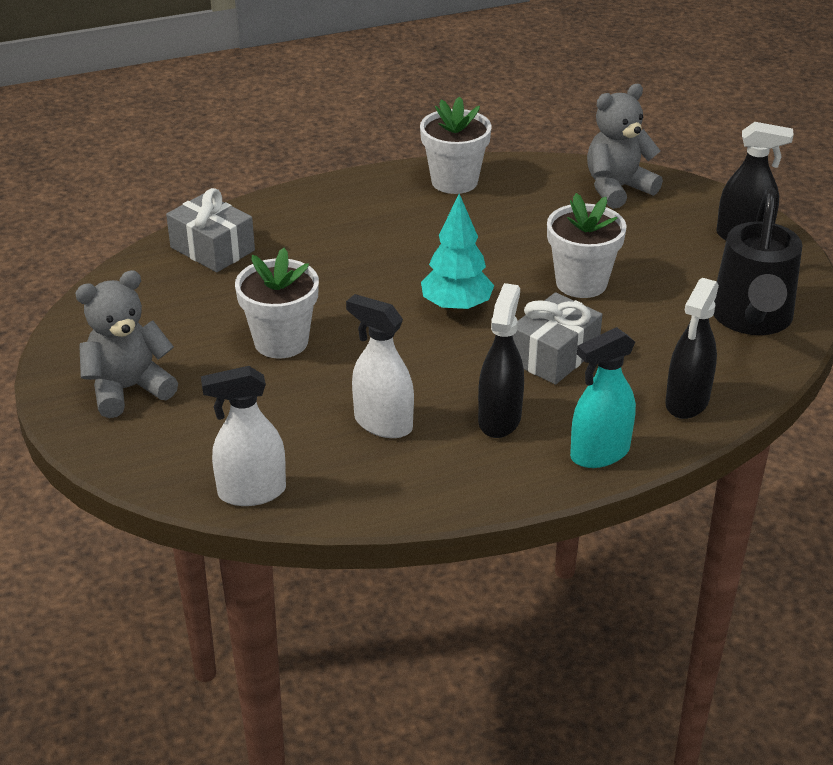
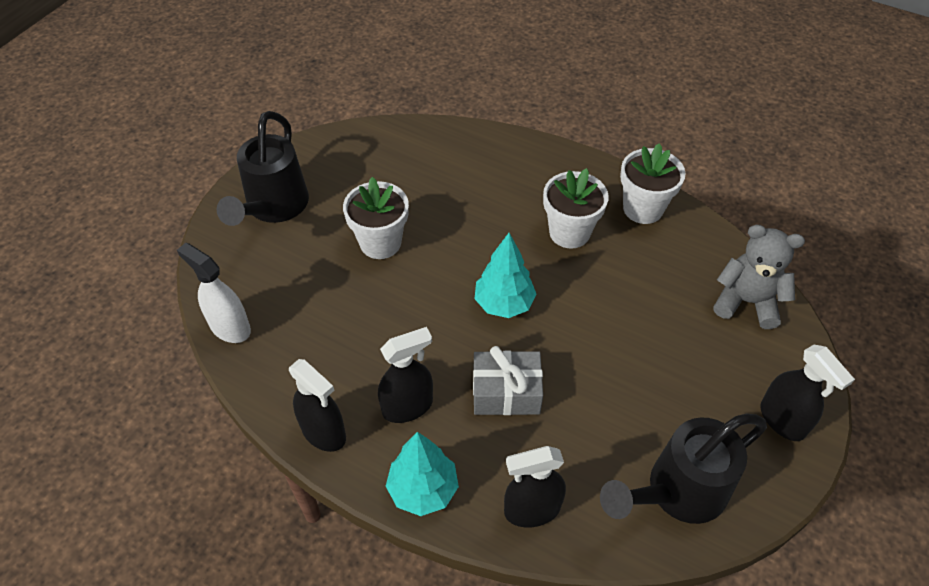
camera: 50 degrees right, 15 degrees up
(128, 389) = (273, 208): grey teddy bear -> black watering can
(212, 249) = (438, 149): grey gift -> none
(383, 423) = (347, 347): white spray bottle -> none
(465, 486) = (324, 432): none -> black spray bottle
(581, 283) = (606, 355): white flower pot -> white flower pot (569, 232)
(599, 453) = (423, 489): turquoise spray bottle -> turquoise tree

